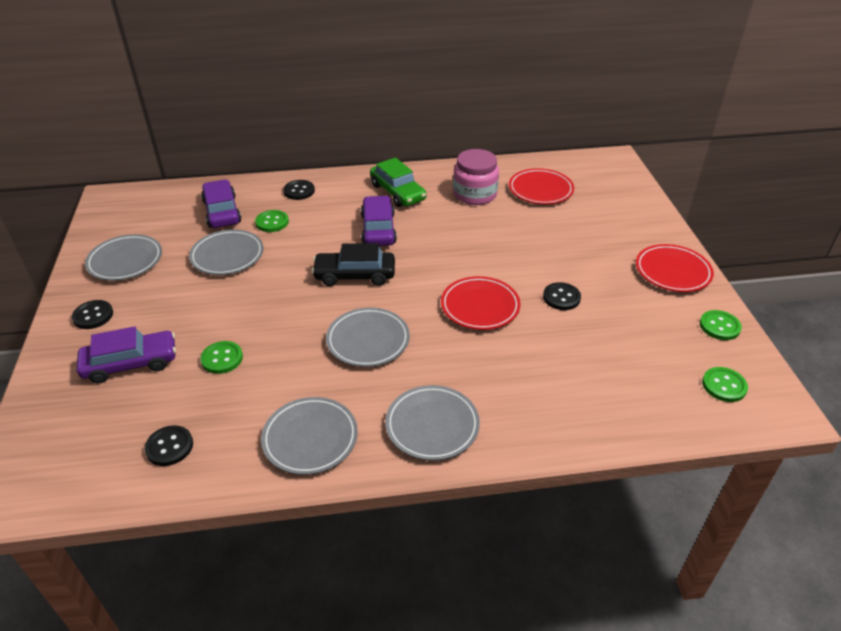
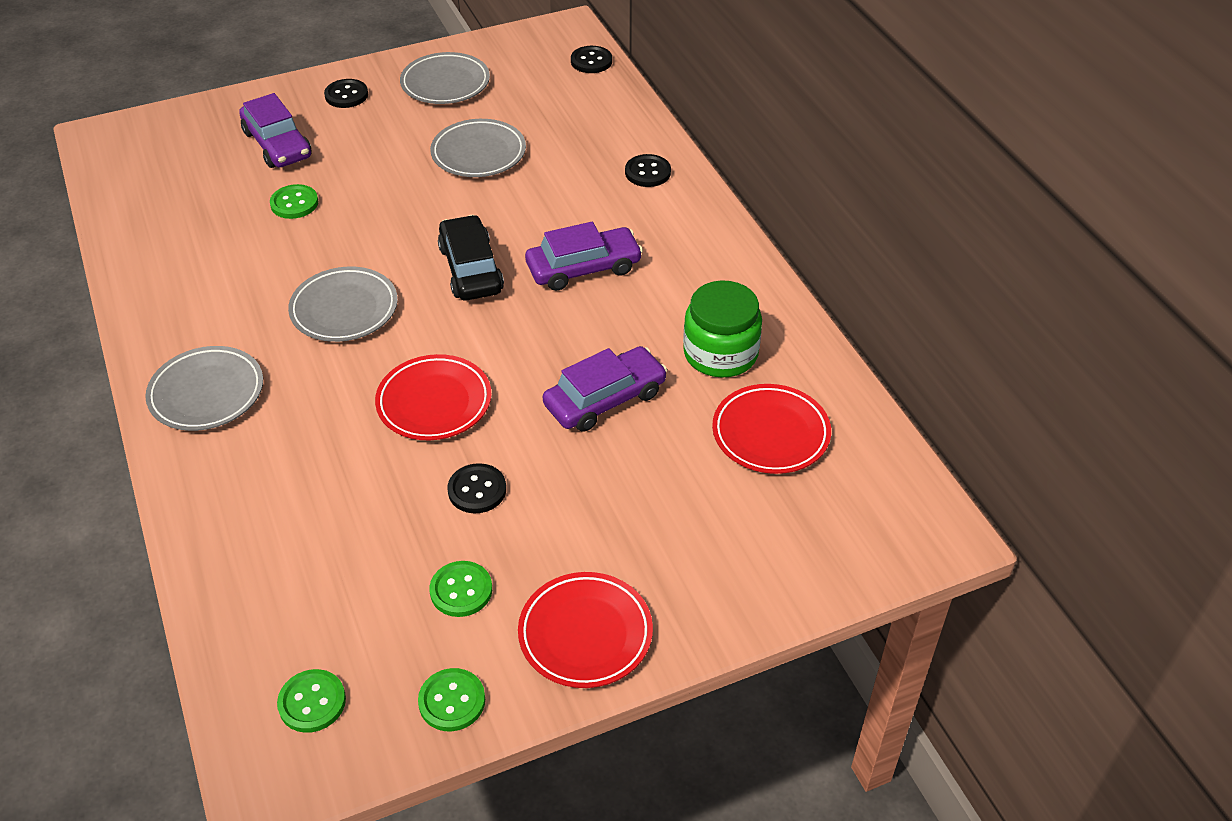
camera: 75 degrees right, 5 degrees up
(169, 447) = (164, 207): black button -> black button (591, 61)
(222, 212) = (570, 122): purple car -> purple car (605, 399)
(272, 222) = (563, 169): green button -> green button (461, 590)
(310, 438) = (181, 300): grey plate -> none
(397, 192) = (687, 267): green car -> none
(475, 194) = (720, 353): pink jar -> green jar

